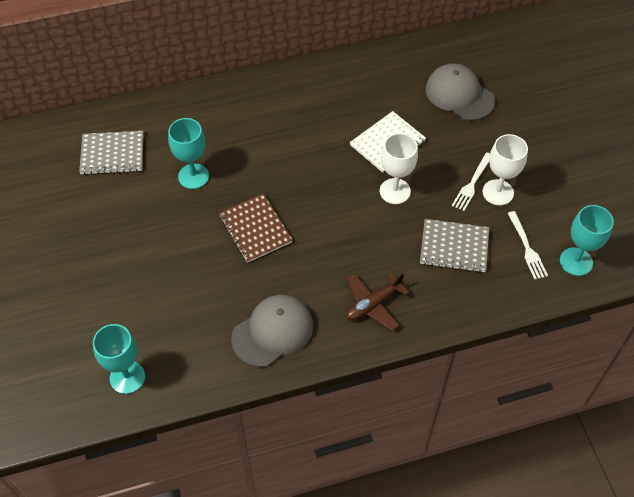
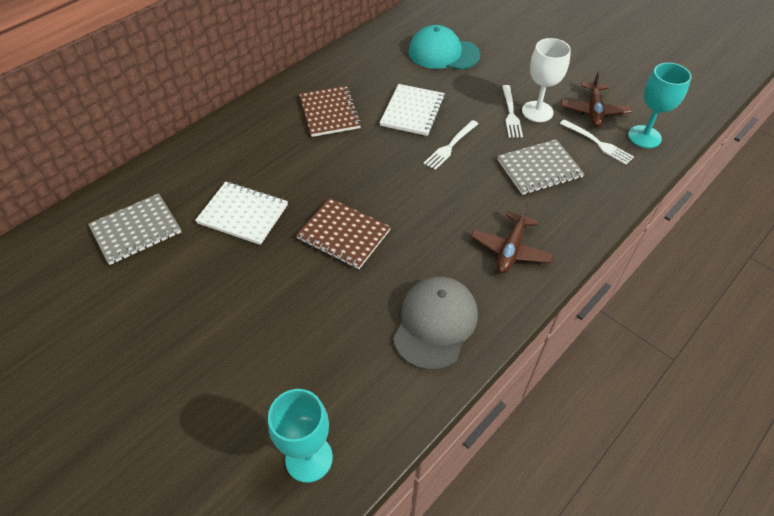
camera: 30 degrees left, 5 degrees down
(193, 176) = (243, 214): turquoise goblet -> white notebook
(317, 113) = (329, 112): none -> brown notebook
(395, 191) = (450, 146): white goblet -> white fork
(459, 95) = (443, 53): grey cap -> turquoise cap
(551, 215) = (593, 111): none -> brown plane

